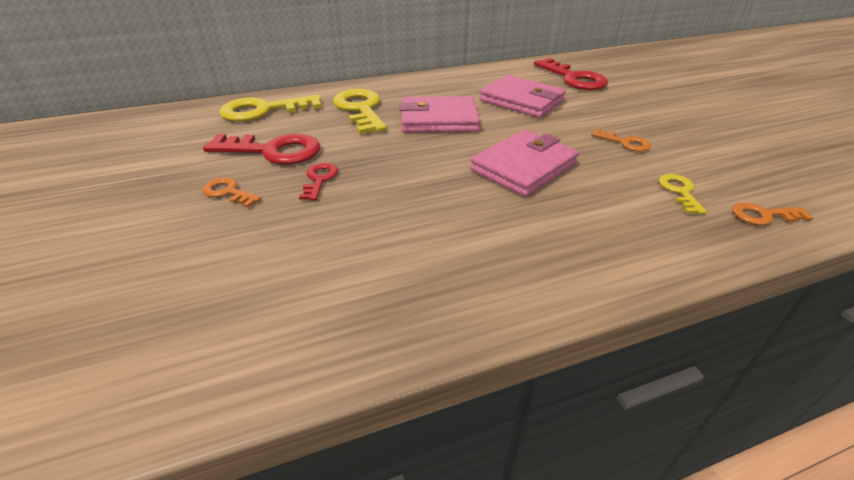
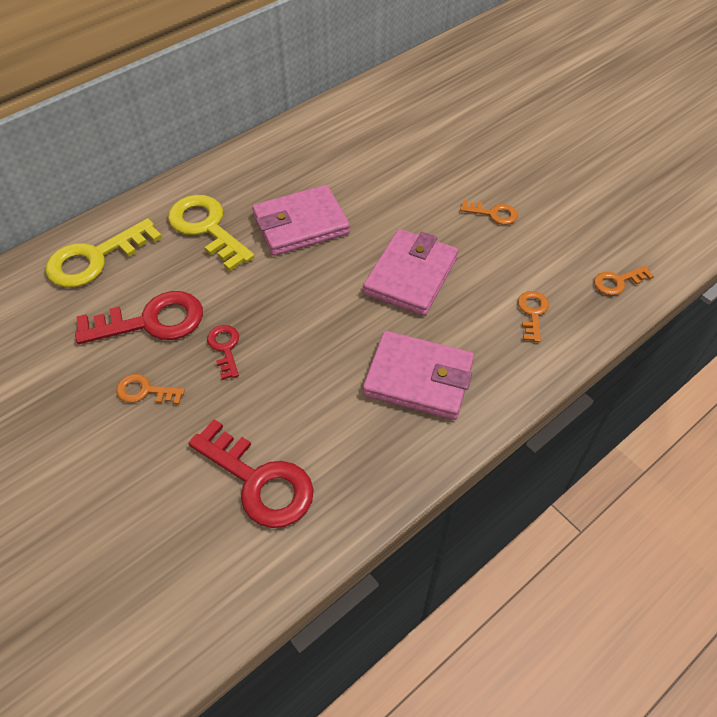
camera: 20 degrees left, 15 degrees up
(521, 101) = (375, 169): pink wallet -> pink wallet (418, 379)
(573, 78) = (418, 112): red key -> red key (259, 481)
(650, 219) = (532, 313): none -> orange key
(679, 191) = (551, 271): yellow key -> none

